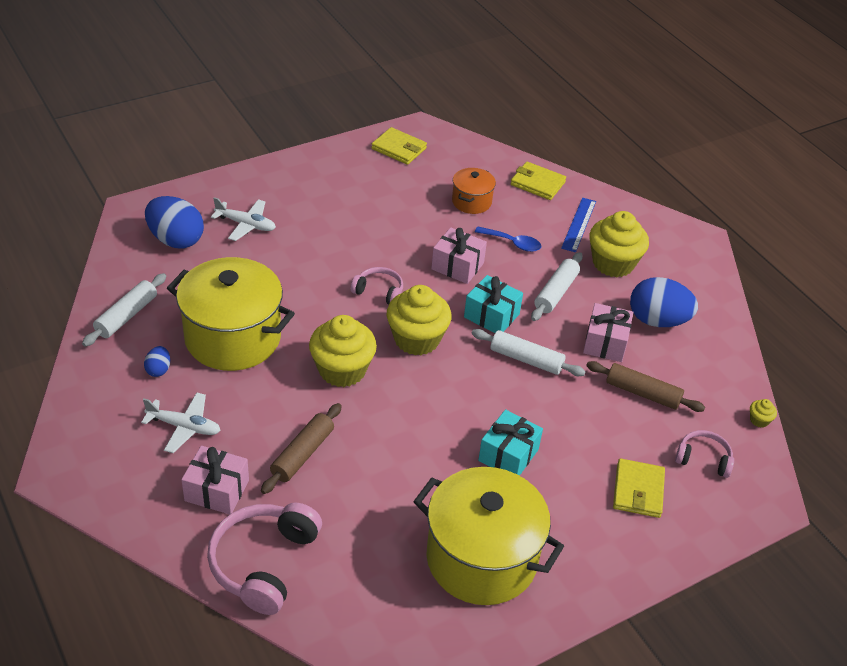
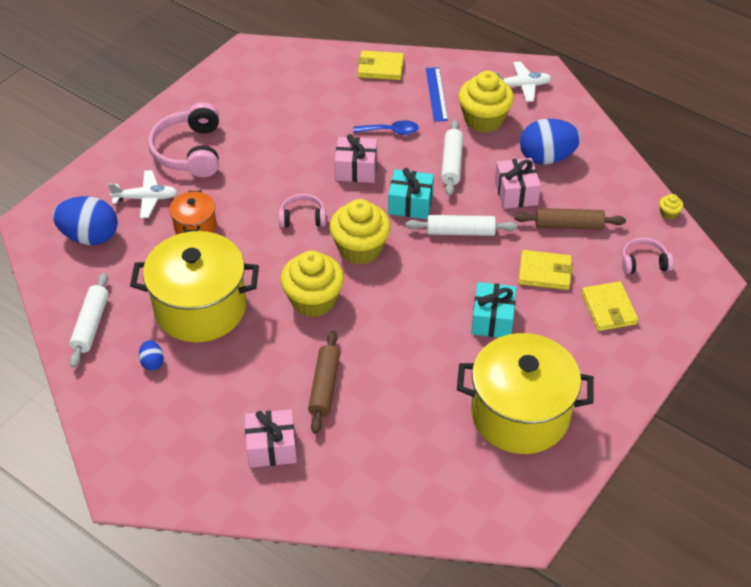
camera: 20 degrees left, 5 degrees up
(184, 427) = (208, 404): white plane -> white plane (521, 86)
(263, 563) = (348, 491): pink headphones -> pink headphones (189, 151)
(399, 148) = (240, 76): yellow wallet -> yellow wallet (544, 272)
(471, 202) = (334, 105): orange pot -> orange pot (195, 227)

